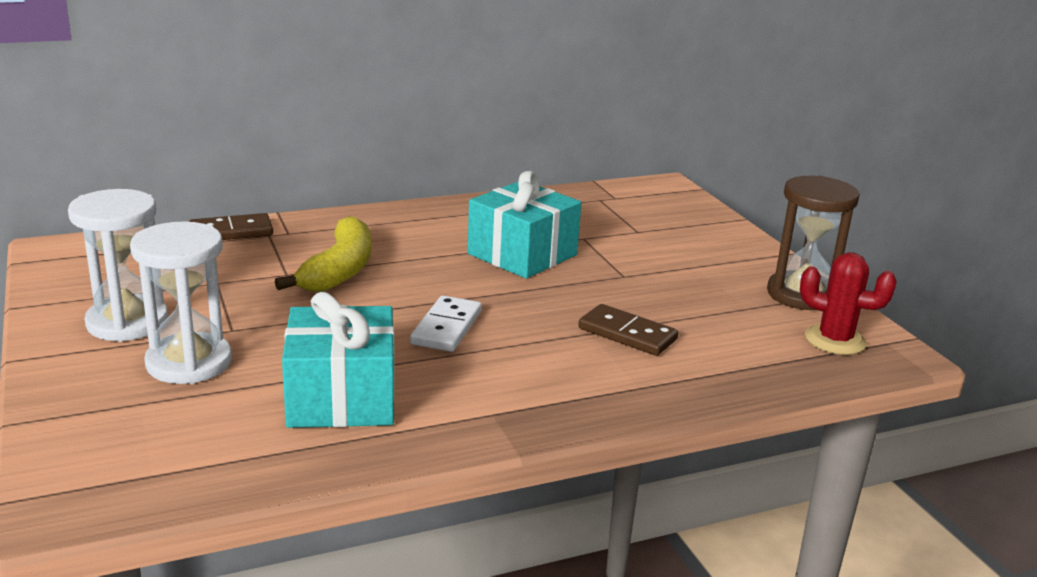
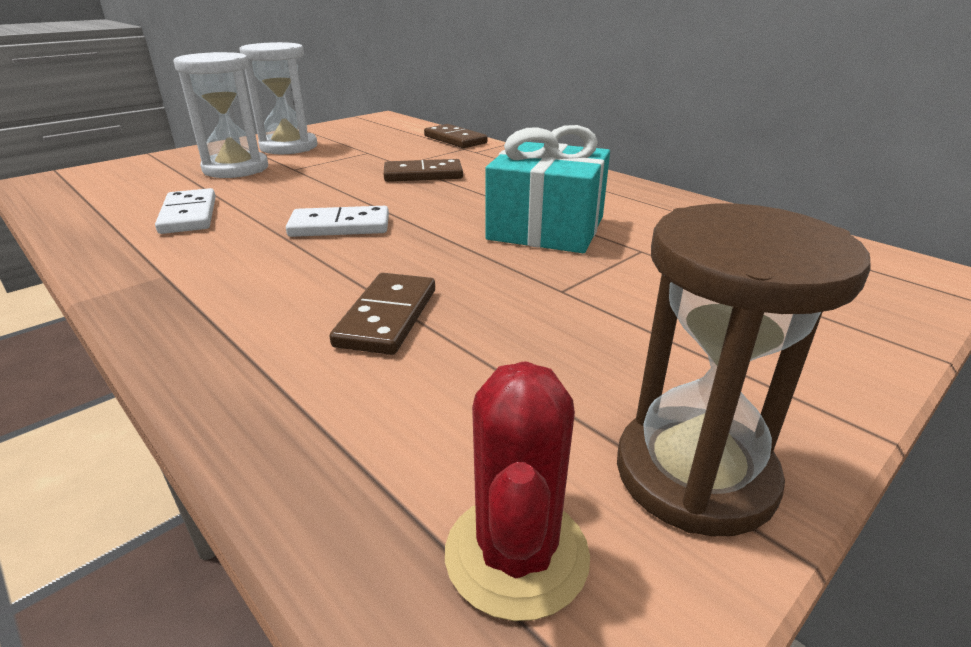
camera: 70 degrees right, 5 degrees up
(339, 270) = (423, 175): yellow banana -> brown domino
(341, 397) = (189, 215): turquoise gift -> white domino

